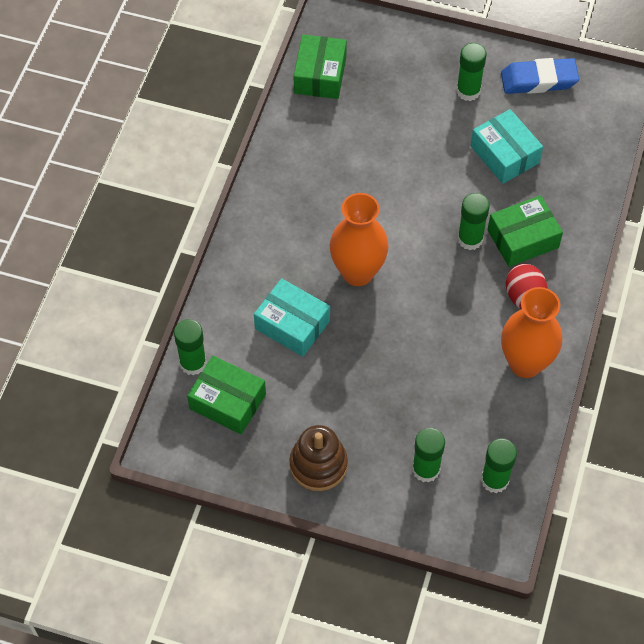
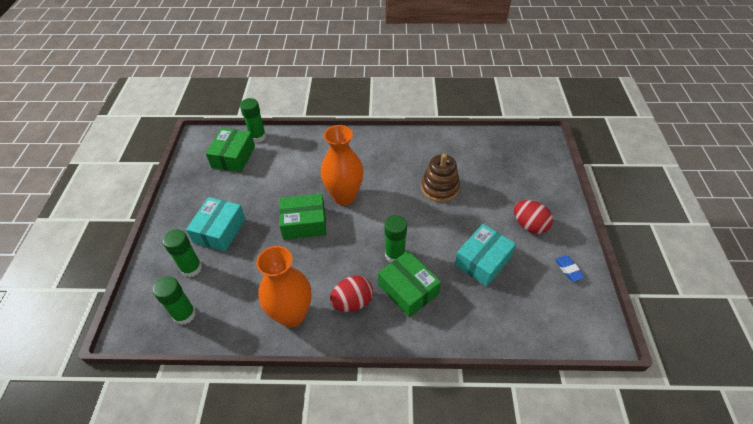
camera: 75 degrees right, 10 degrees down
(292, 325) = (294, 173): turquoise box -> turquoise box (219, 230)
(318, 465) = (192, 208): brown stacking toy -> brown stacking toy (439, 188)
(320, 75) = (493, 144): green box -> green box (304, 223)
(468, 91) = (529, 225): green glue stick -> red egg
(538, 80) = (568, 270): blue eraser -> blue eraser, size x0.49

